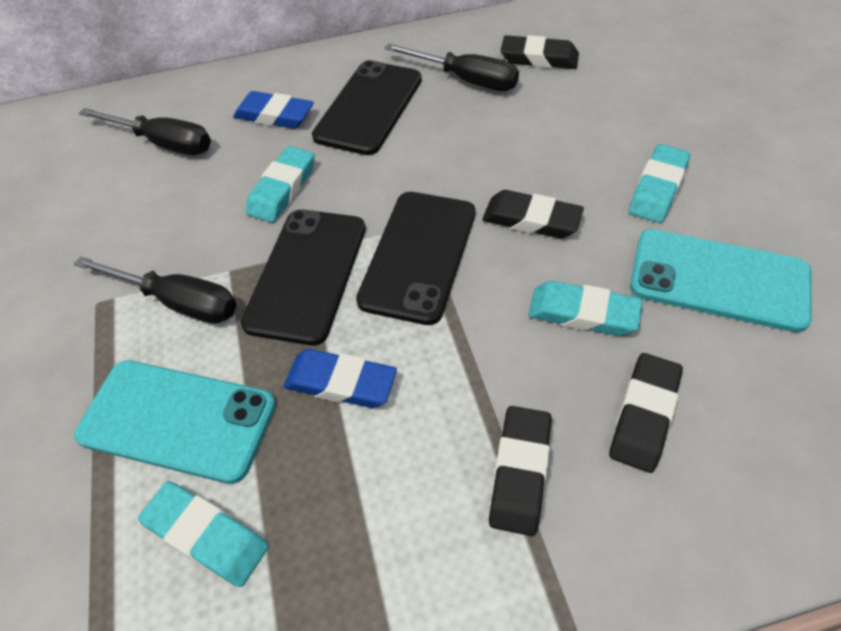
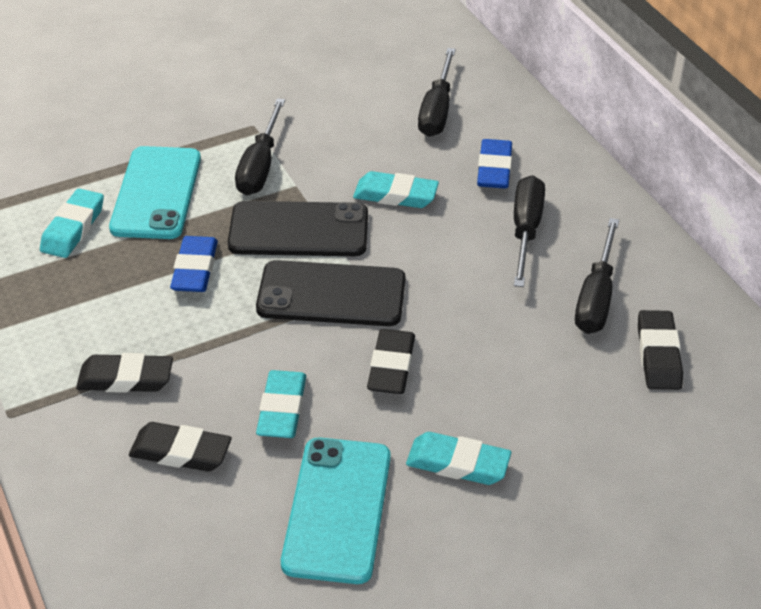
camera: 75 degrees right, 10 degrees down
(369, 108) = (525, 231): black phone -> black screwdriver

